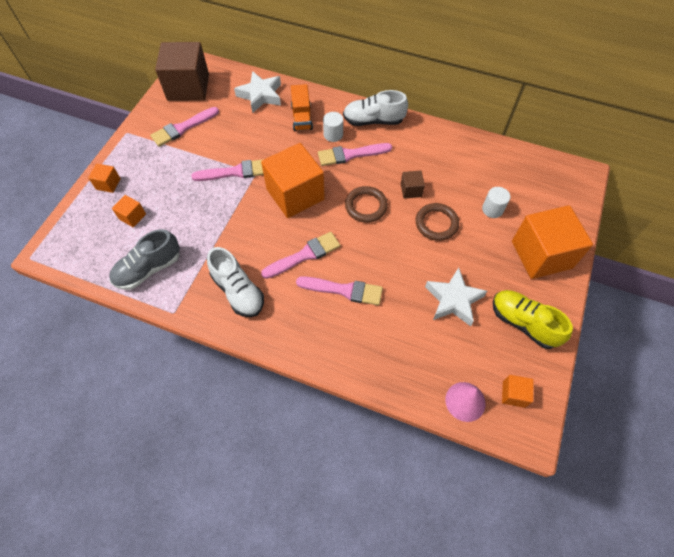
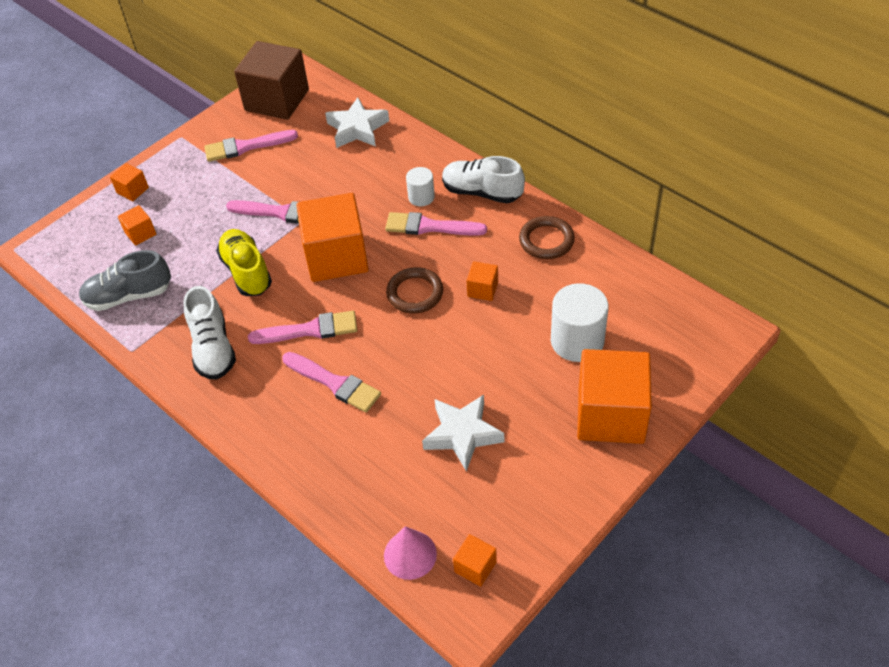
camera: 25 degrees right, 10 degrees down
(302, 117) = (393, 167): orange truck -> none
(411, 190) = (482, 289): brown cube -> orange cube
(436, 223) = (492, 338): brown ring -> brown ring (546, 240)
(492, 209) = (577, 341): white cylinder -> white cylinder, size x1.78
(523, 323) = (537, 489): yellow shoe -> yellow shoe (246, 272)

